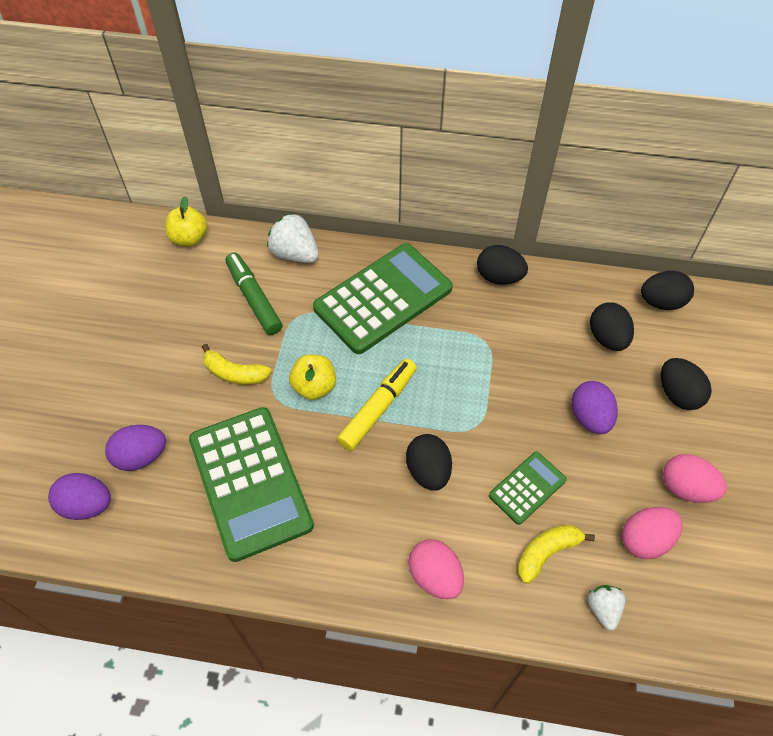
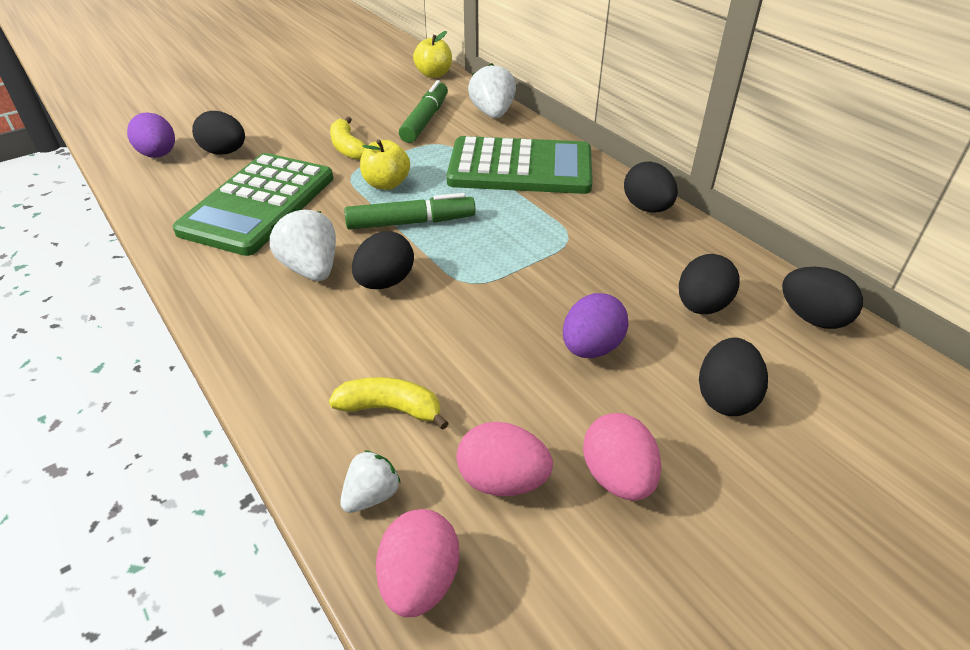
camera: 45 degrees right, 15 degrees down
(141, 456) = (224, 152): purple egg -> black egg
(369, 502) = (311, 269): none -> white strawberry
(378, 408) = (411, 222): yellow marker -> green marker
(435, 576) = (277, 348): pink egg -> pink egg (419, 580)
(527, 488) = (448, 352): green calculator -> none

